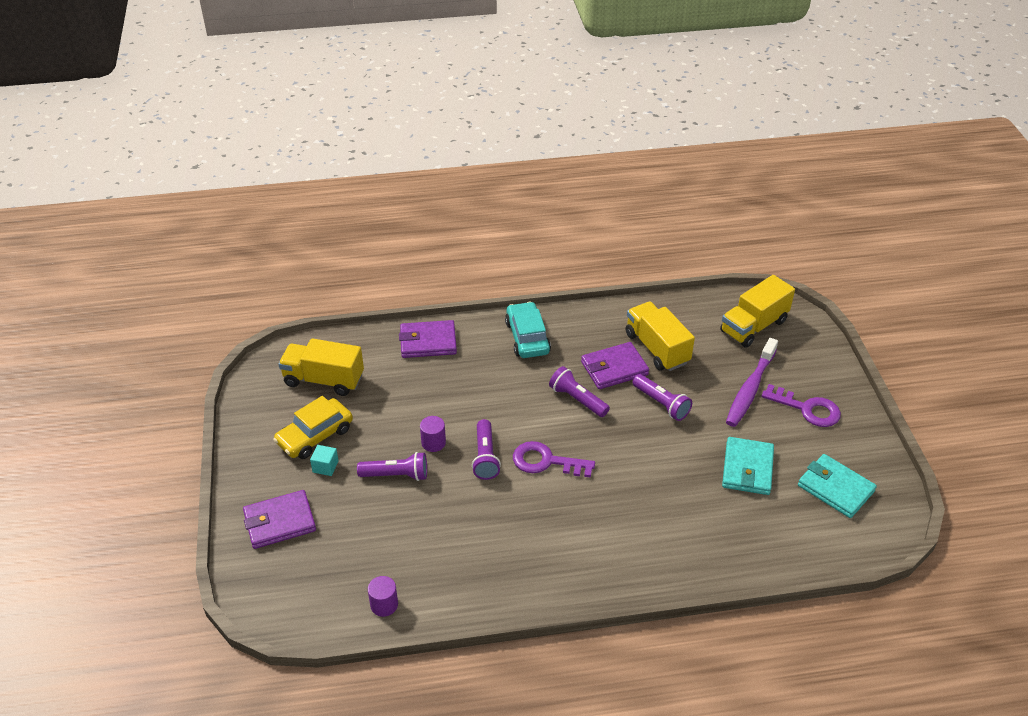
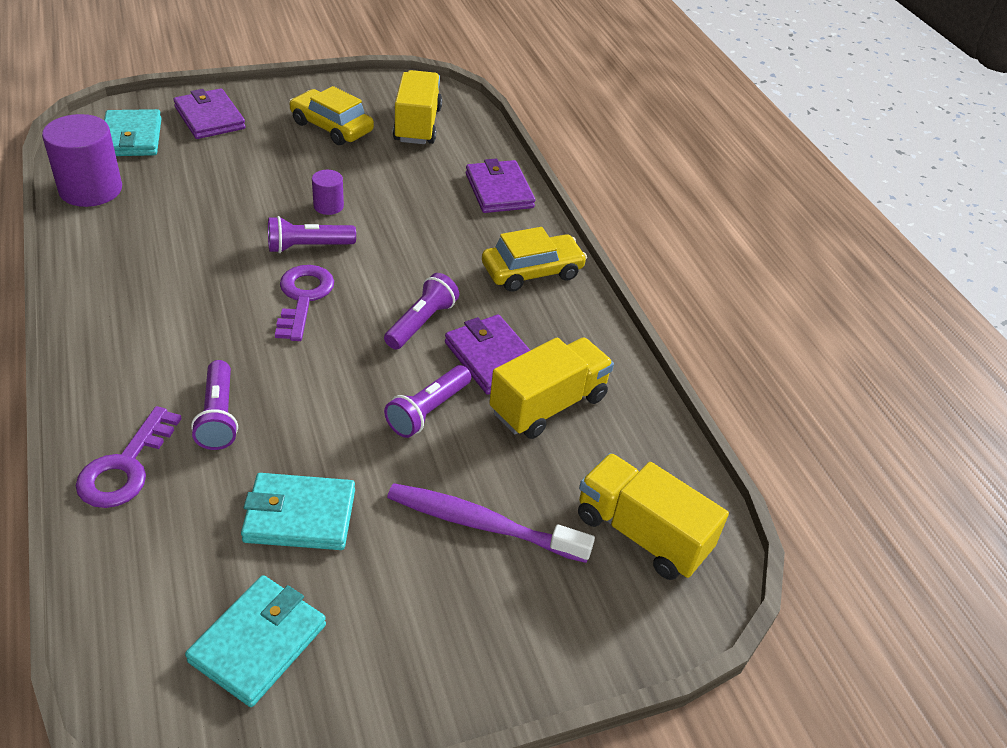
camera: 75 degrees right, 0 degrees up
(302, 580) = (132, 137): none -> turquoise wallet
(325, 467) = (287, 137): turquoise cube -> none
(384, 605) = (90, 189): purple cylinder -> purple cylinder, size x1.99
(396, 475) = (276, 184): purple flashlight -> purple flashlight (218, 416)
(527, 337) = (532, 271): turquoise car -> yellow car
(807, 409) = (448, 608): purple key -> purple key (125, 467)

